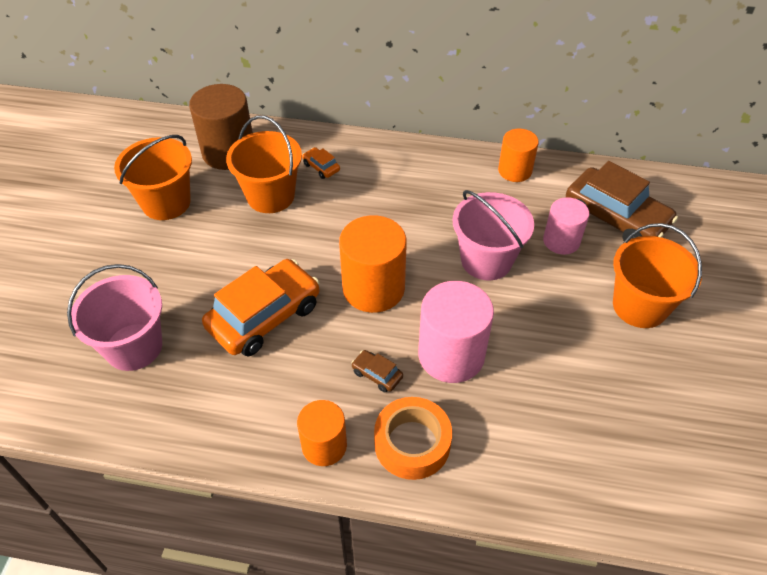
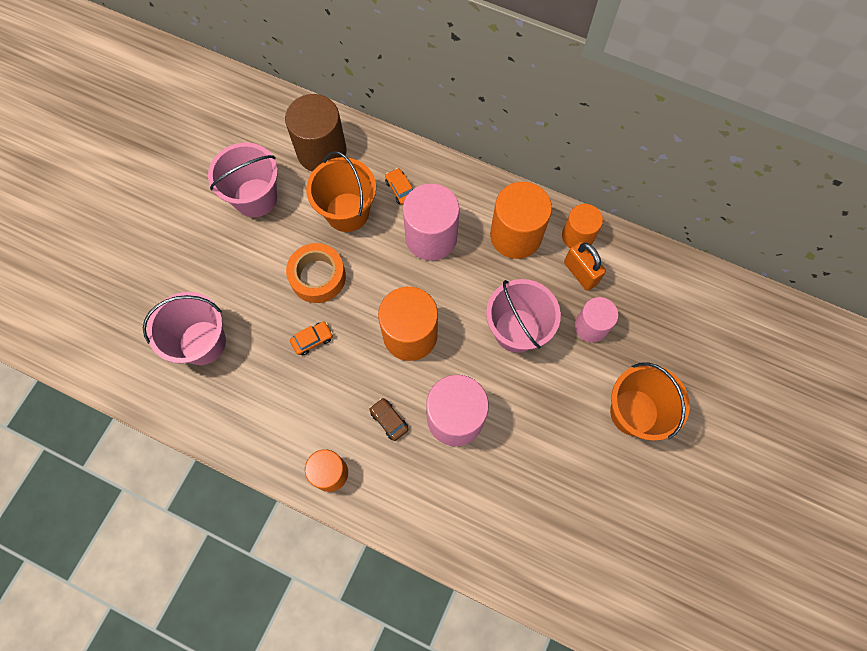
camera: 15 degrees right, 20 degrees up
(166, 202) = (255, 198): orange bucket -> pink bucket
(264, 316) = (312, 340): orange car -> orange car, size x0.42
(366, 200) = (431, 237): none -> pink cylinder
(412, 443) = (398, 490): orange tape -> orange tape (318, 277)
(453, 182) = (515, 235): none -> orange cylinder
(530, 199) = (580, 273): none -> orange padlock
(615, 217) = (651, 313): brown car -> none

